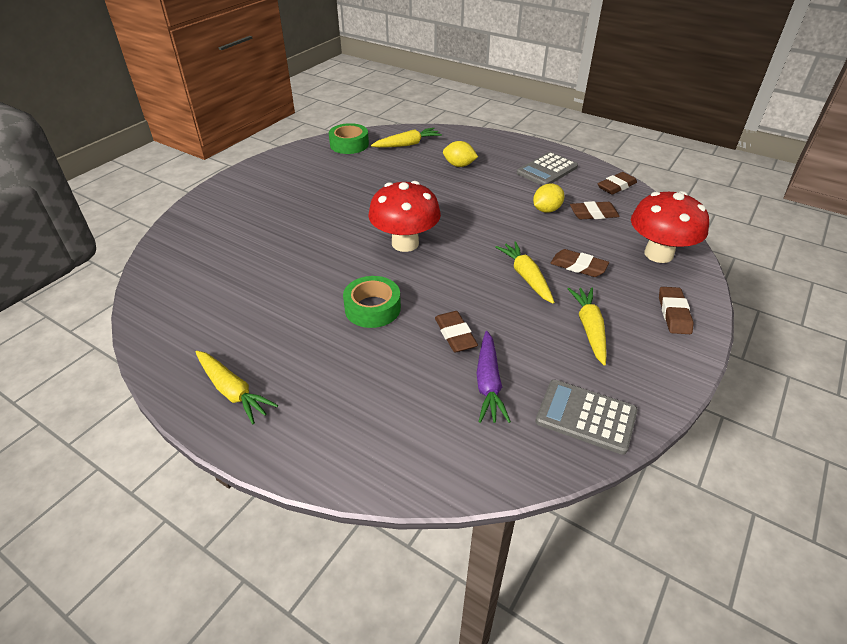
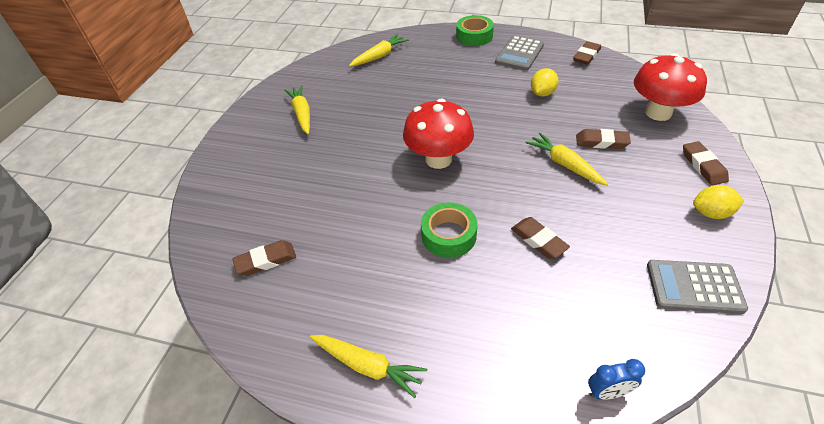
camera: 15 degrees left, 5 degrees up
(349, 144) = (324, 68): green tape -> green tape (474, 36)
(435, 478) = (608, 392): none -> blue clock
(459, 165) = (440, 67): yellow lemon -> yellow lemon (711, 213)
(488, 383) = (596, 281): purple carrot -> none
(589, 328) = (646, 200): yellow carrot -> yellow carrot (302, 114)
(593, 214) = (583, 87): brown eraser -> brown eraser (266, 260)

